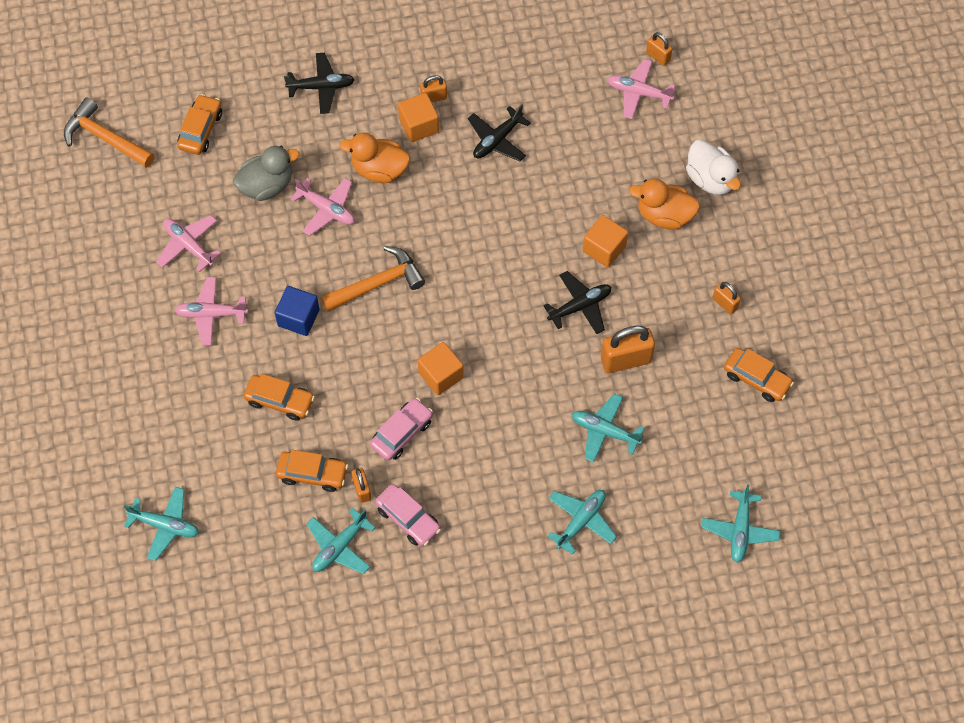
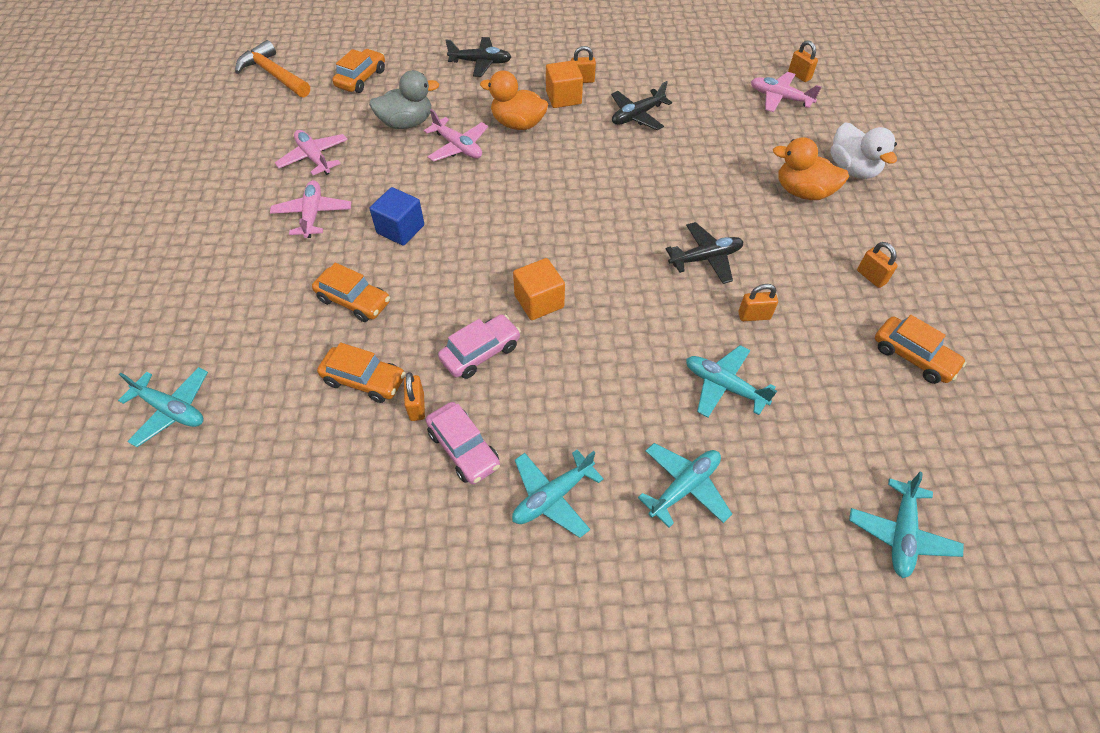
camera: 10 degrees right, 10 degrees down
(211, 314) = (313, 214): pink plane -> pink plane turned 75 degrees clockwise
(339, 546) = (369, 468): turquoise plane -> turquoise plane (552, 497)
(377, 283) = (491, 211): orange hammer -> none
(604, 248) = (736, 212): orange cube -> none
(625, 360) = (754, 316): orange padlock -> orange padlock, size x0.55

